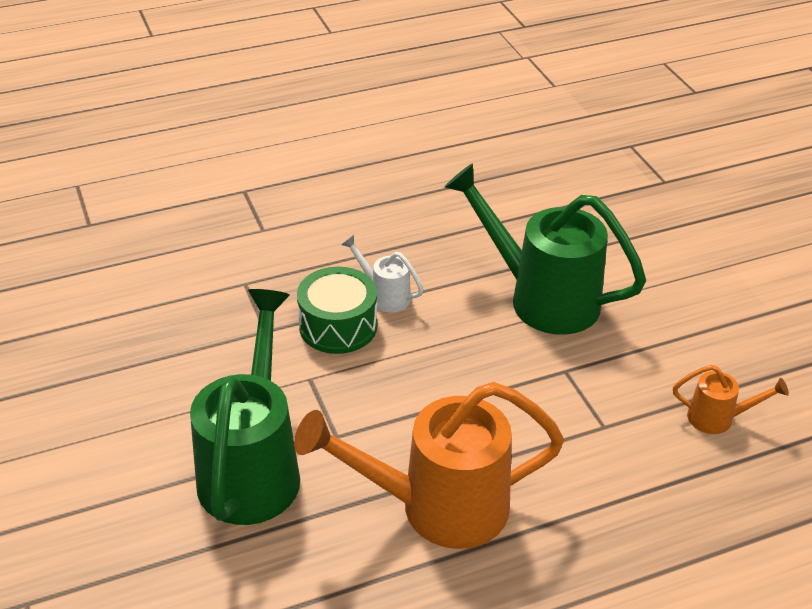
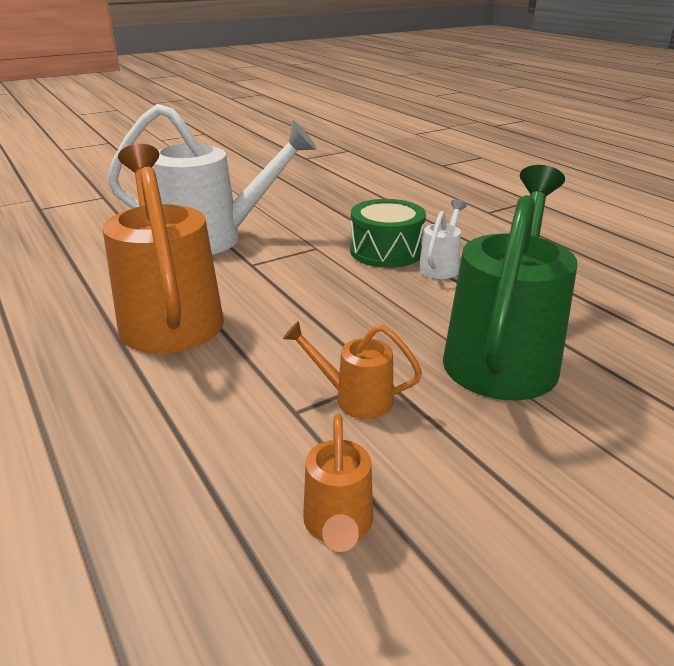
camera: 80 degrees right, 10 degrees down
(252, 467) = (213, 239): green watering can -> white watering can
(591, 391) = (355, 399): none -> orange watering can

